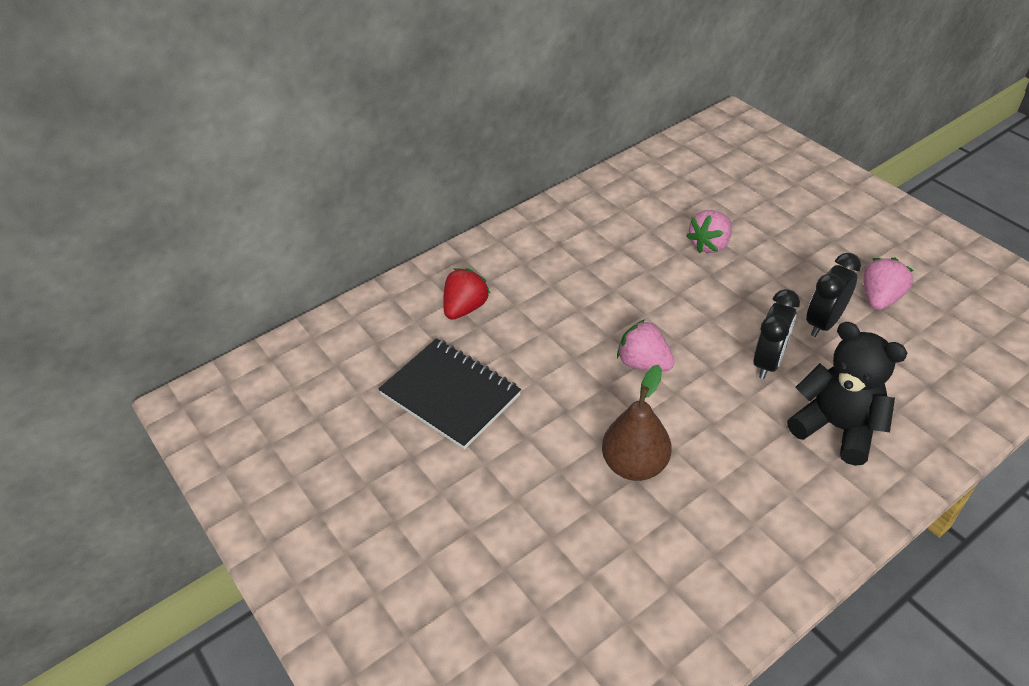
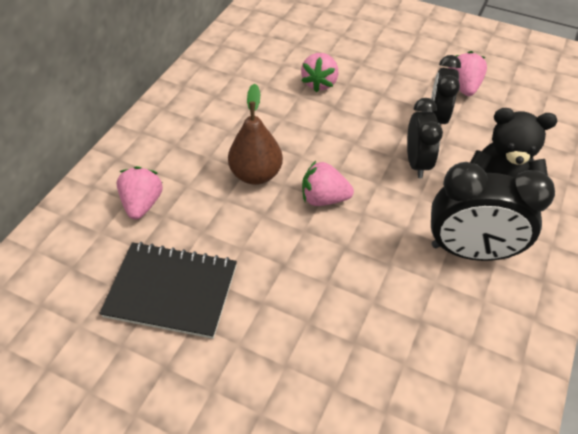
camera: 30 degrees left, 5 degrees up
(465, 308) = (143, 204): red strawberry -> pink strawberry
(634, 464) = (366, 290): brown pear -> brown pear (256, 174)
(770, 470) = (470, 251): none -> black clock

